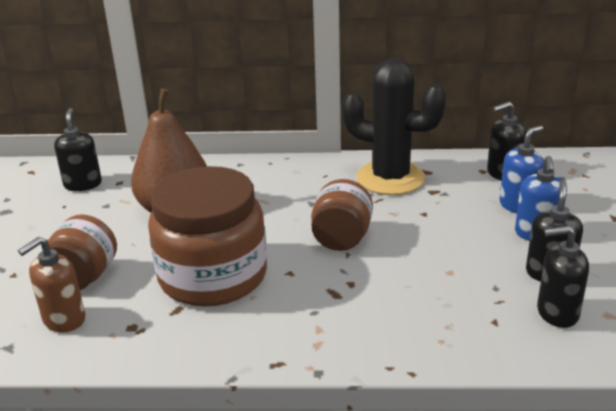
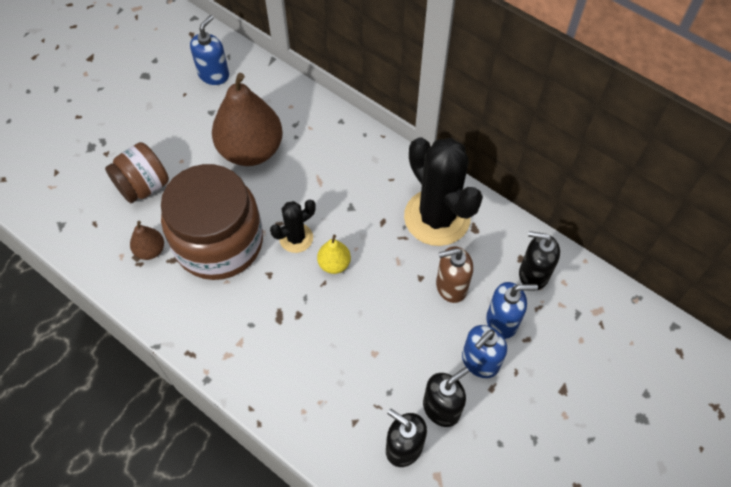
camera: 35 degrees right, 30 degrees up
(64, 319) = (105, 221): brown soap dispenser -> brown soap dispenser (451, 286)
(83, 184) = (214, 74): black soap dispenser -> blue soap dispenser
(143, 315) = (150, 250): none -> brown pear
(286, 240) = (296, 238): none -> black cactus
(341, 239) = (334, 264): brown jar -> yellow pear

